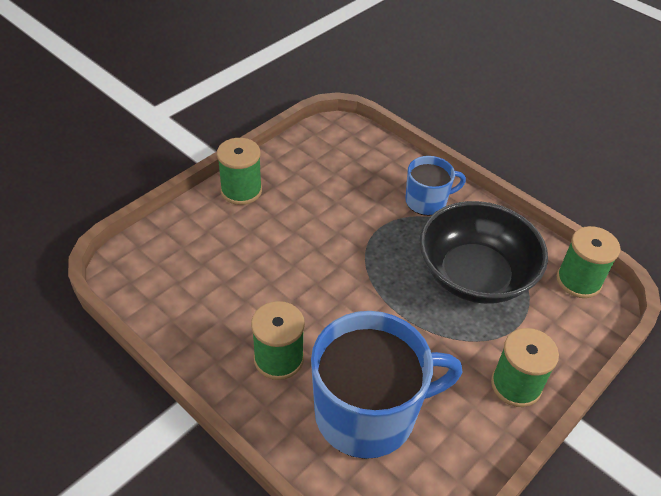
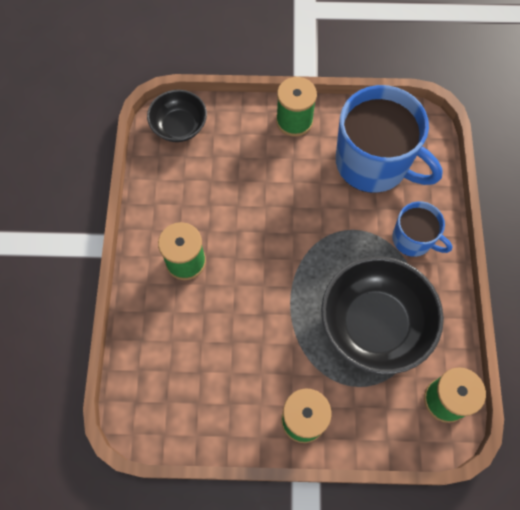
camera: 50 degrees right, 20 degrees up
(143, 264) = (179, 126): none -> black bowl
(368, 413) = (195, 344): blue mug -> blue mug (373, 163)

